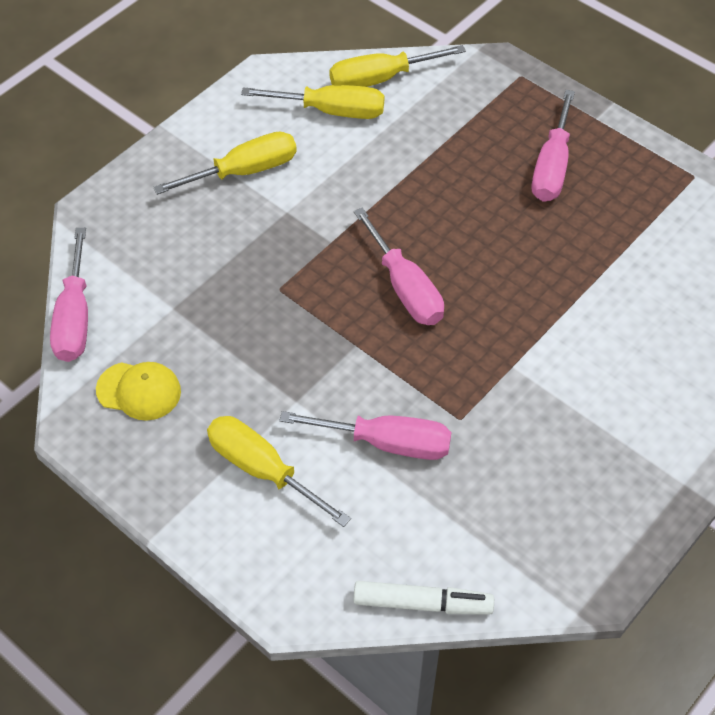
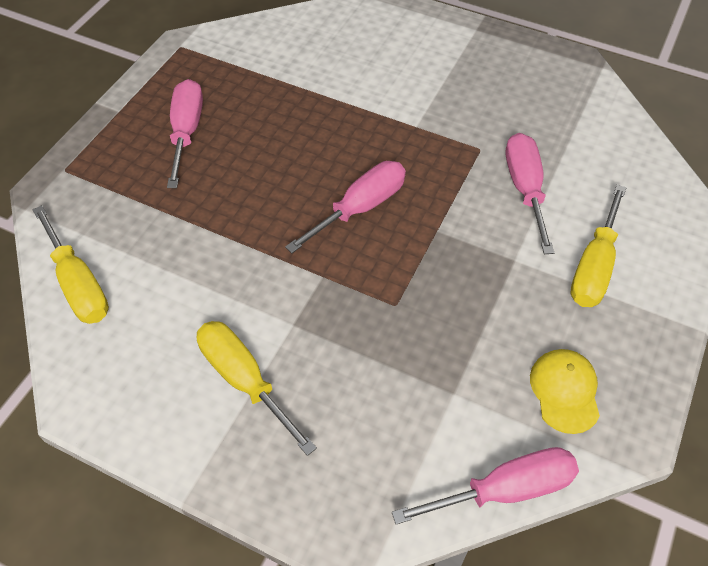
camera: 105 degrees left, 0 degrees up
(331, 111) = (135, 318): yellow screwdriver -> none
(422, 603) = (646, 143): white marker -> none
(551, 167) = (186, 132): pink screwdriver -> pink screwdriver turned 90 degrees counterclockwise

